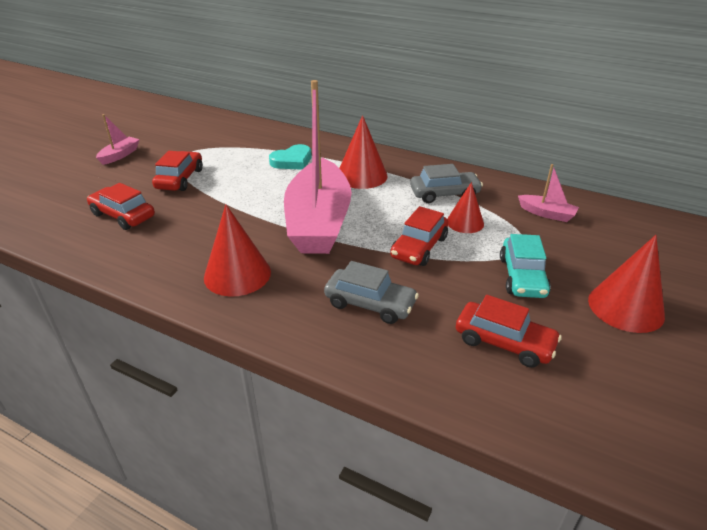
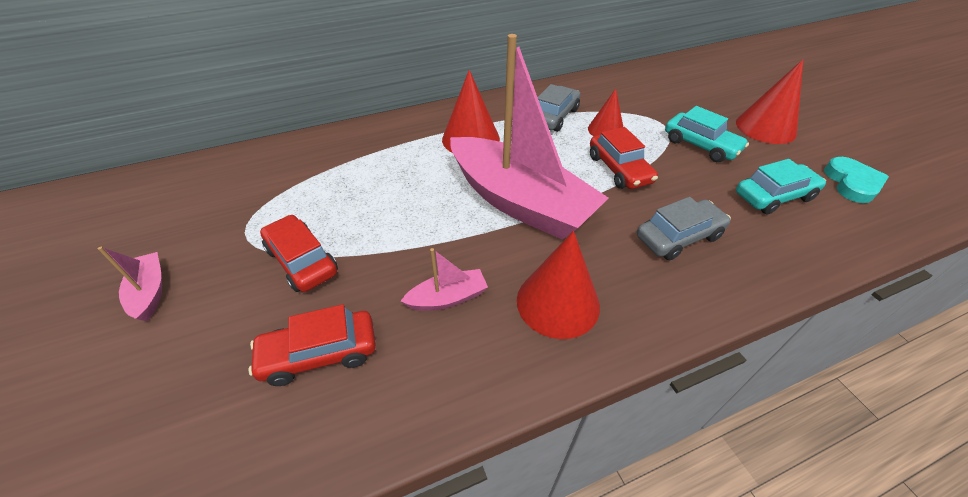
camera: 50 degrees left, 10 degrees up
(292, 161) = (385, 163): turquoise heart -> turquoise heart (852, 183)
(504, 342) = (773, 196): red car -> turquoise car
(547, 214) = (631, 93): pink boat -> pink boat (448, 298)

